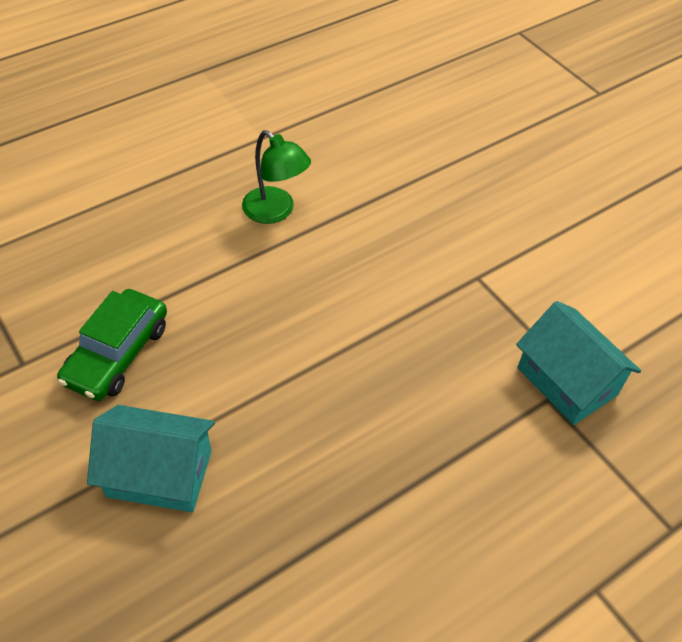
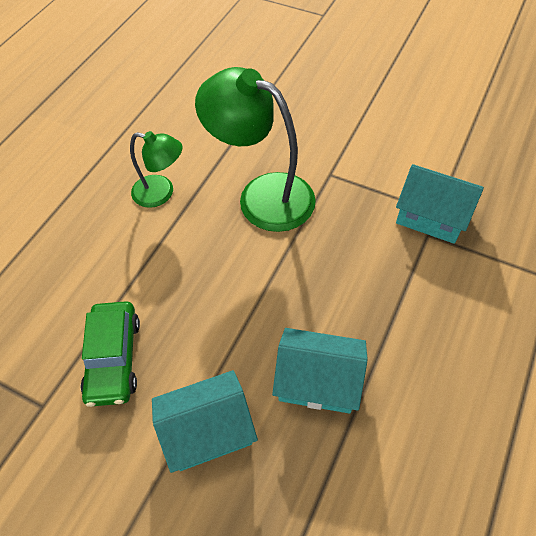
camera: 25 degrees left, 5 degrees up
(306, 488) = (318, 381): none -> turquoise house
(383, 264) = (262, 195): none -> green lamp

